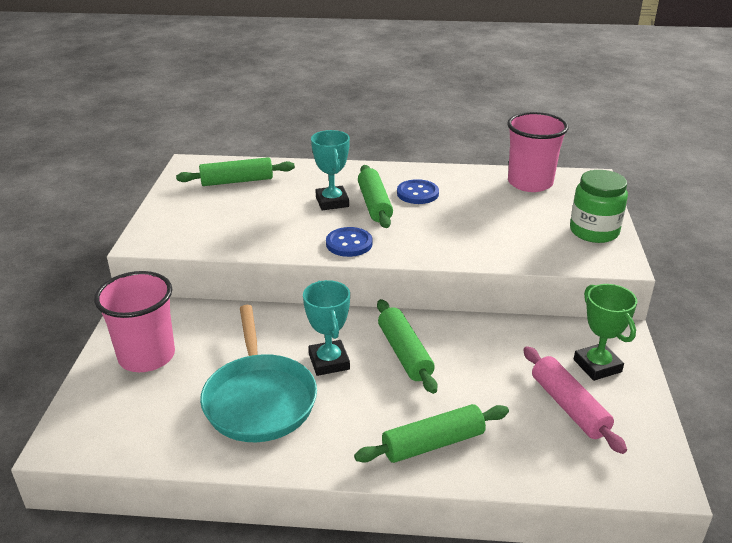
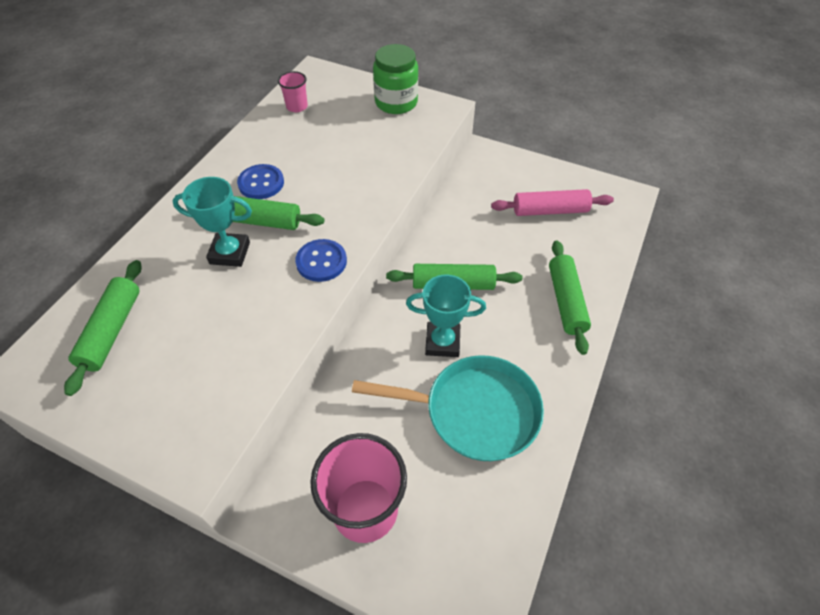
camera: 70 degrees left, 20 degrees up
(530, 183) = (297, 106): pink cup -> pink cup, size x0.49
(597, 366) = (513, 178): green trophy -> none

